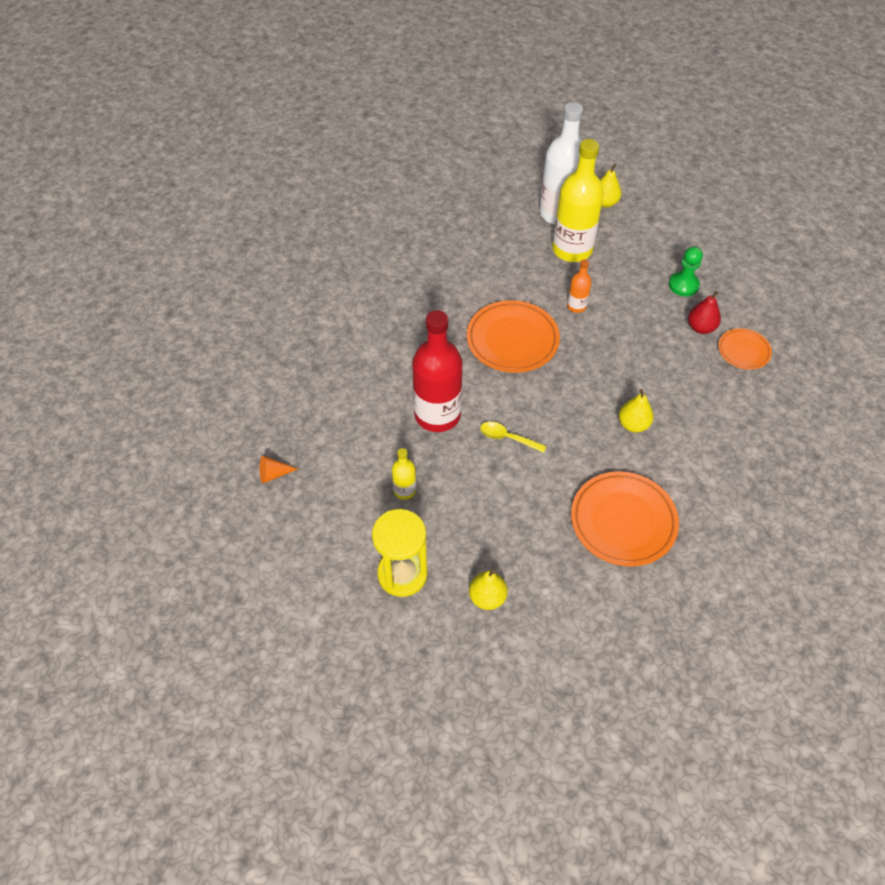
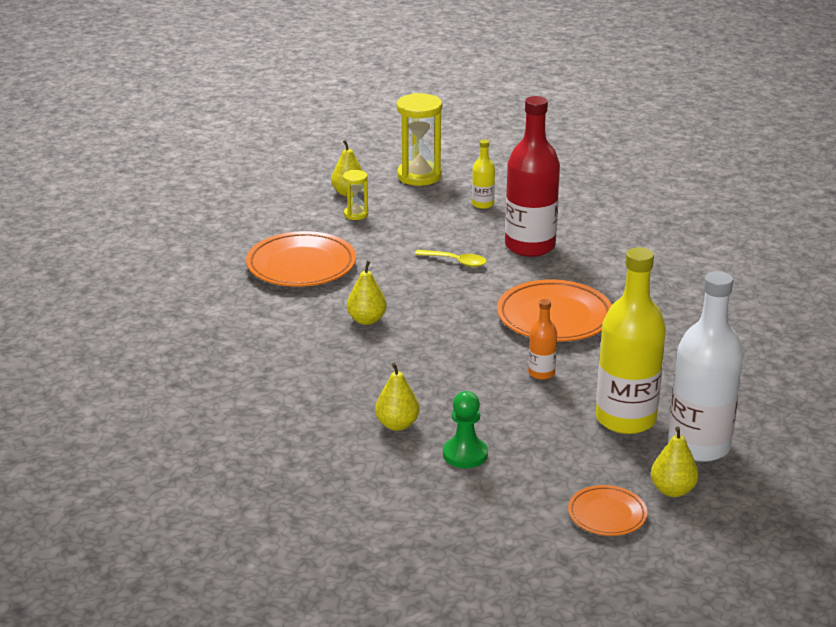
camera: 135 degrees right, 25 degrees down
(274, 474) = (581, 169): orange cone -> none
(507, 438) = (456, 262): yellow spoon -> yellow spoon turned 45 degrees clockwise
(514, 558) = (356, 214): none -> yellow hourglass
(700, 328) = (397, 425): red pear -> yellow pear
(743, 351) = (329, 429): orange plate -> orange plate (607, 515)

